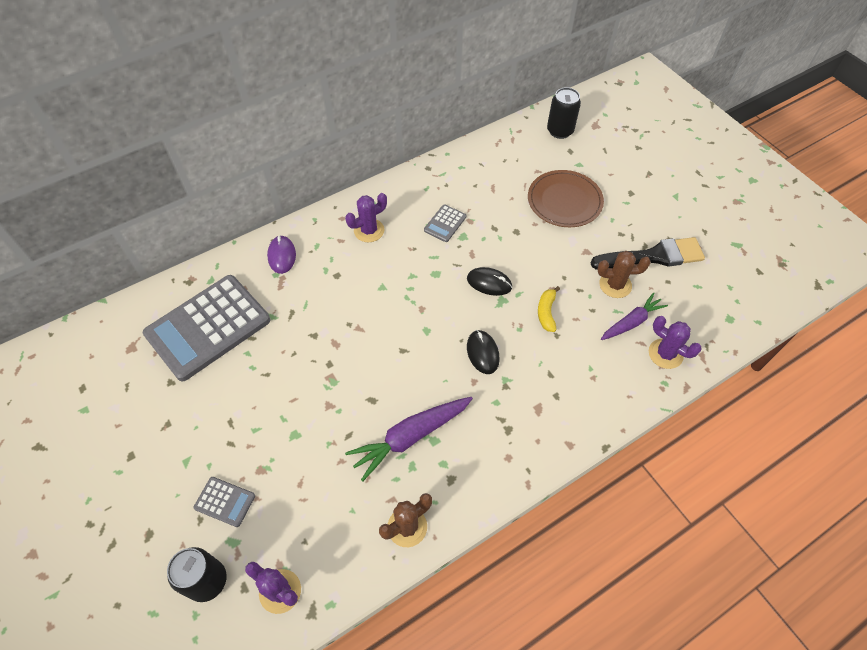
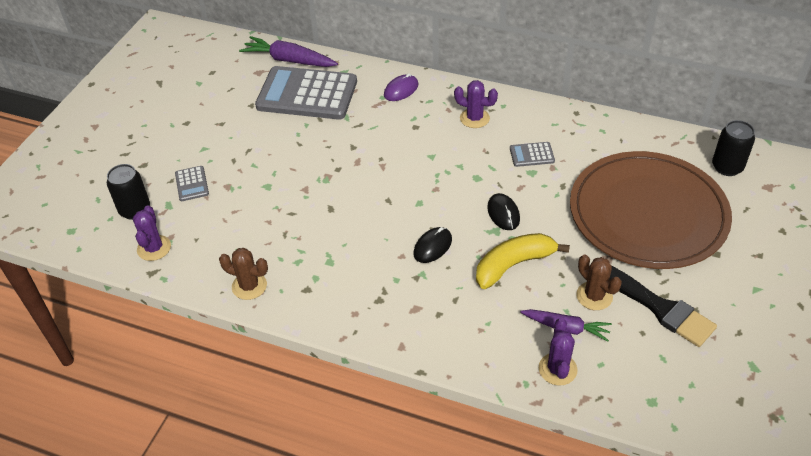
camera: 55 degrees right, 10 degrees down
(410, 437) = (320, 247): purple carrot -> purple carrot (289, 60)
(546, 312) = (513, 265): yellow banana -> yellow banana, size x1.83
(564, 201) = (648, 213): brown plate -> brown plate, size x1.85

